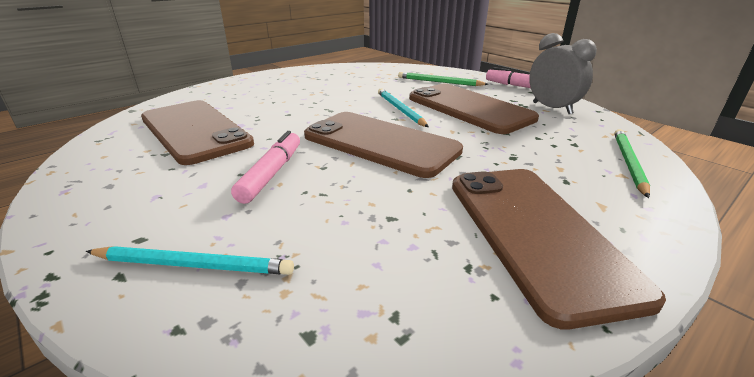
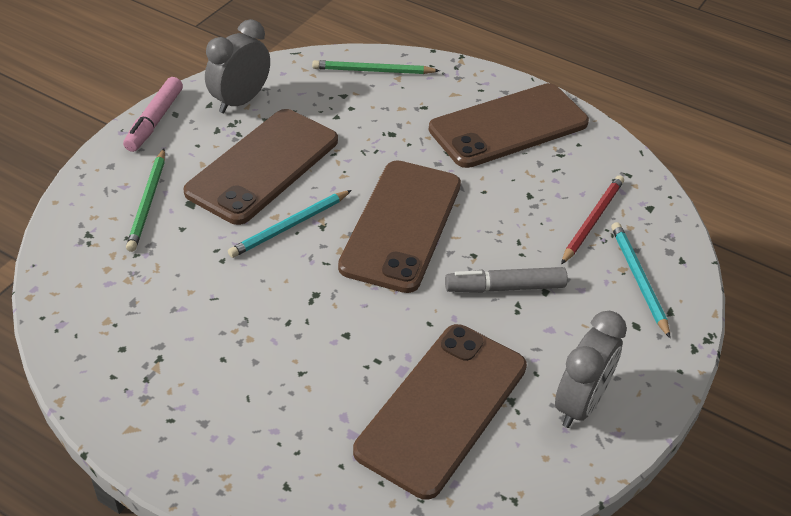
camera: 110 degrees left, 15 degrees up
(116, 180) = (580, 404): none -> grey clock
(272, 173) = (505, 287): pink marker -> grey marker
(320, 256) = (592, 220): none -> red pencil

